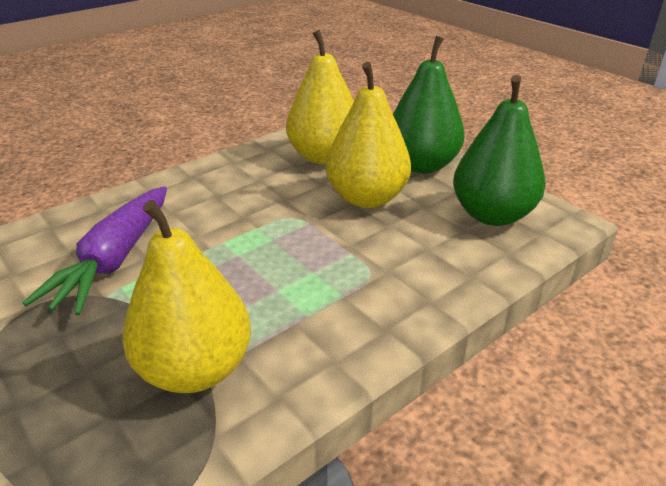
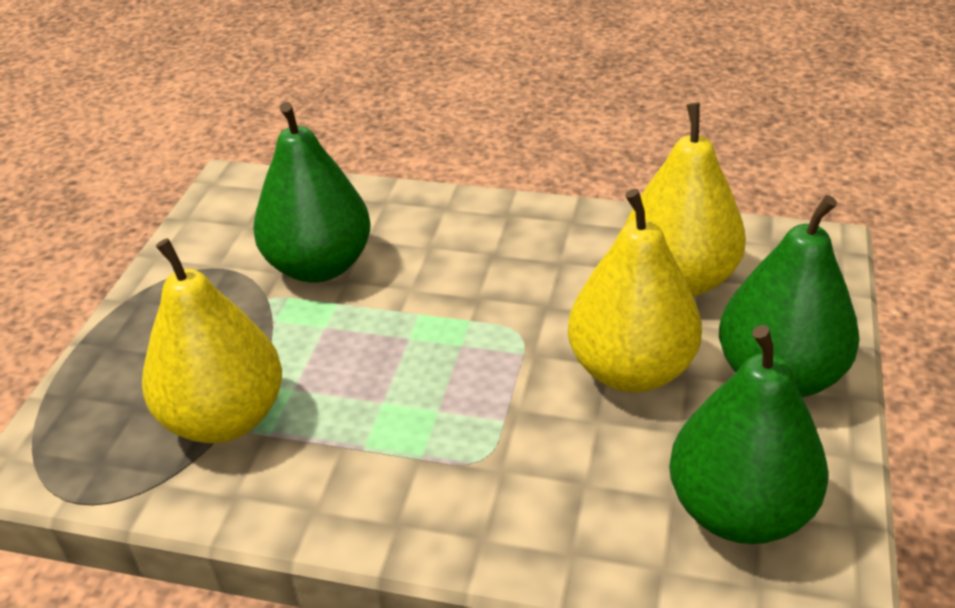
camera: 55 degrees right, 5 degrees up
(114, 260) = (319, 266): purple carrot -> green pear

